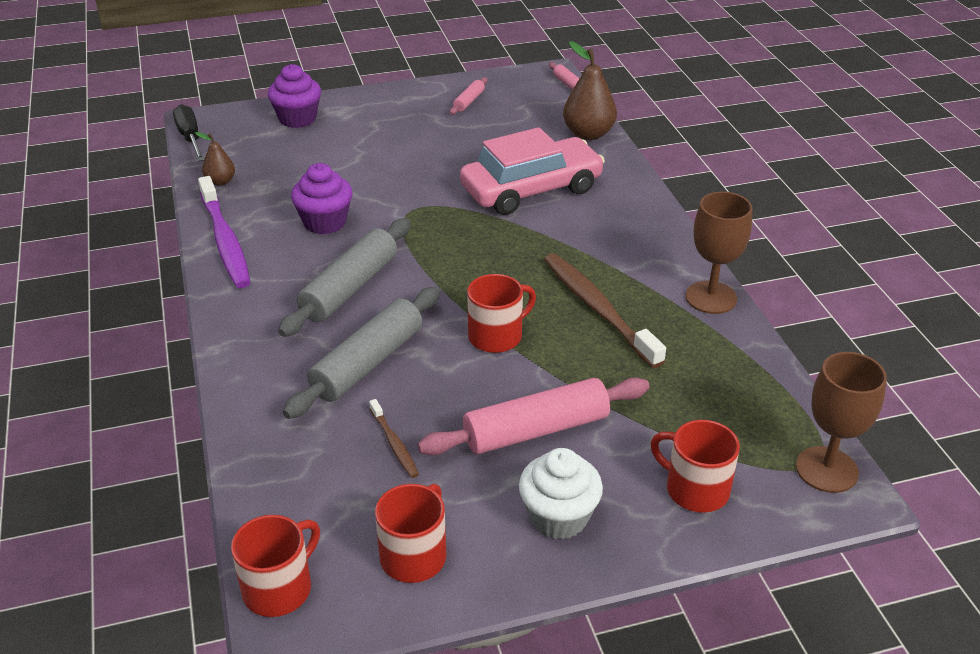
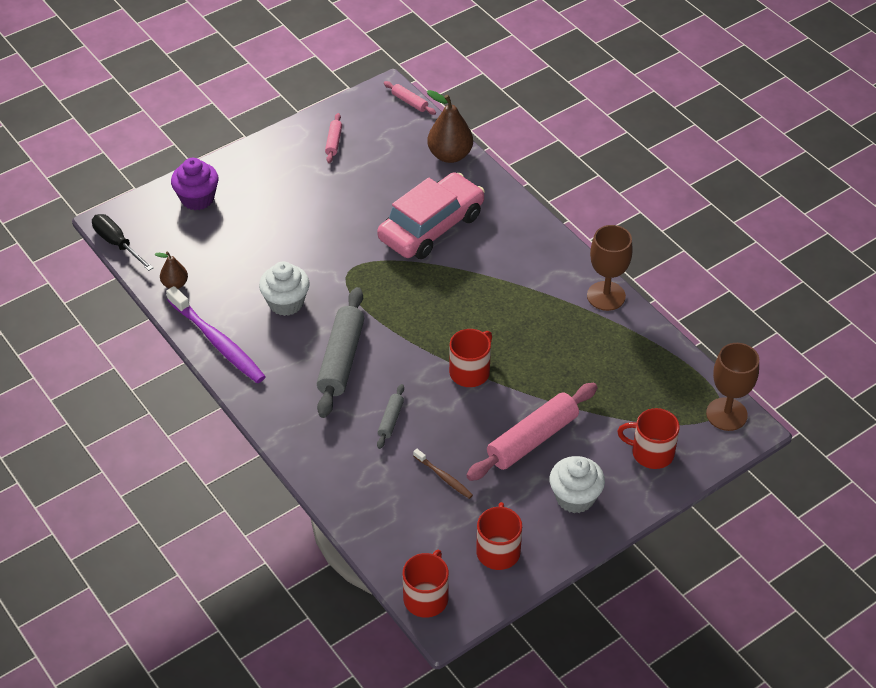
camera: 20 degrees left, 10 degrees up
(325, 222) = (286, 303): purple cupcake -> white cupcake
(367, 363) = (390, 420): grey rolling pin -> grey rolling pin, size x0.48
(598, 309) = (531, 328): brown toothbrush -> none

